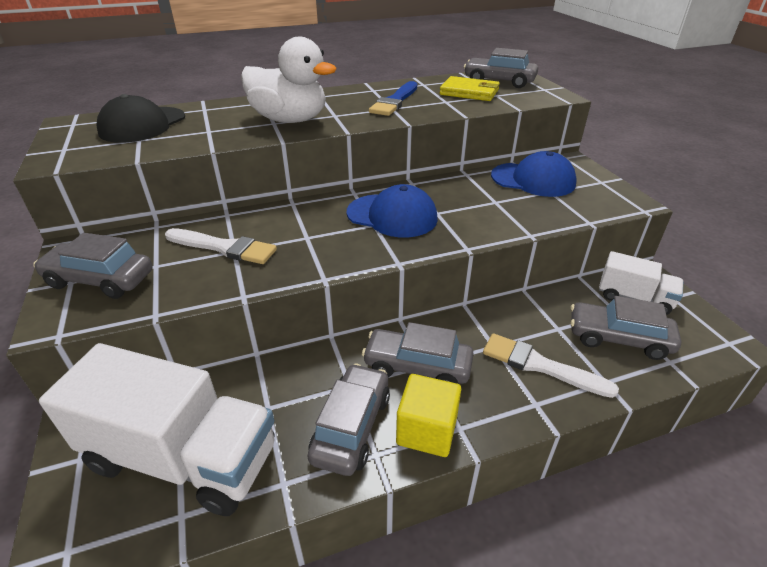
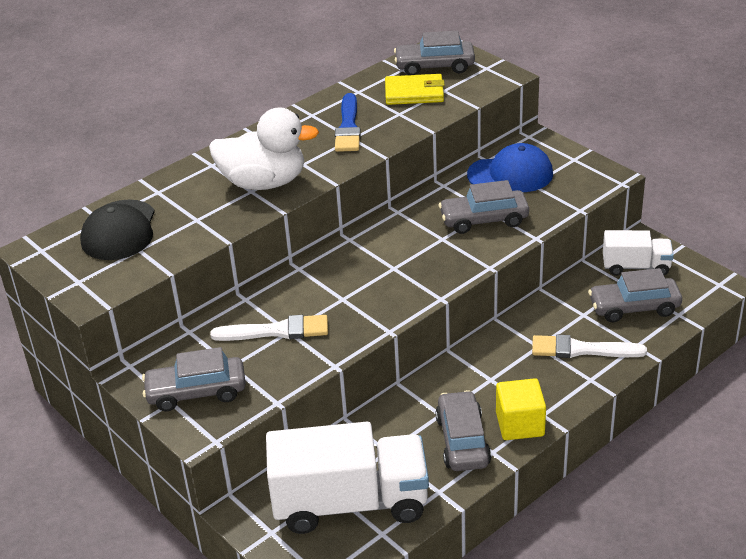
camera: 20 degrees left, 0 degrees up
(392, 216) = (403, 254): blue cap -> none
(417, 367) = (485, 382): grey car -> grey car (484, 220)

